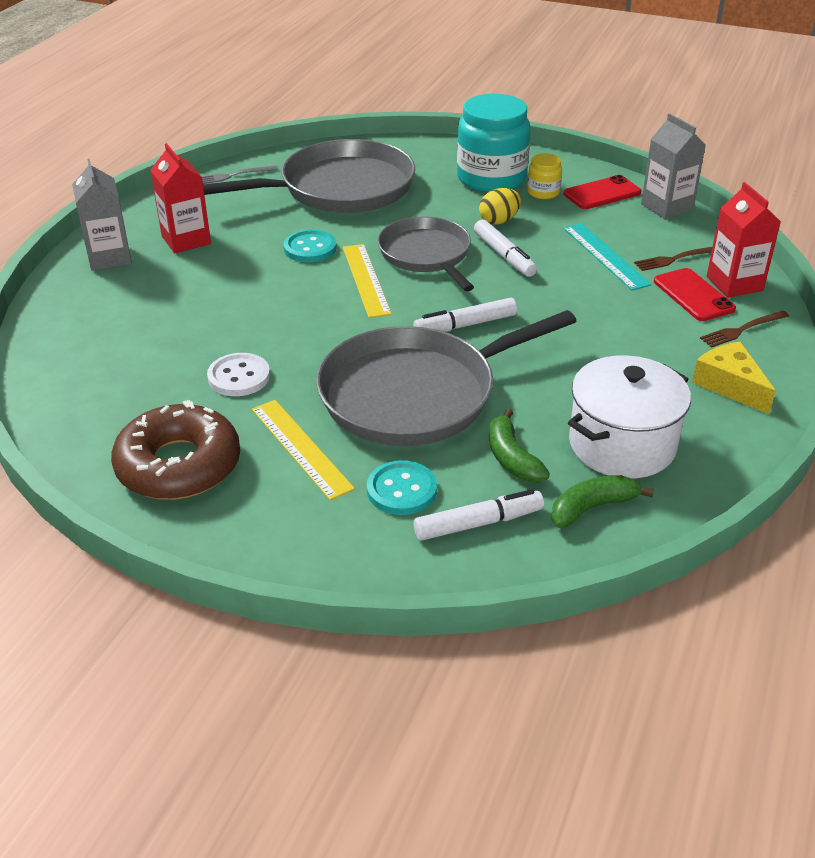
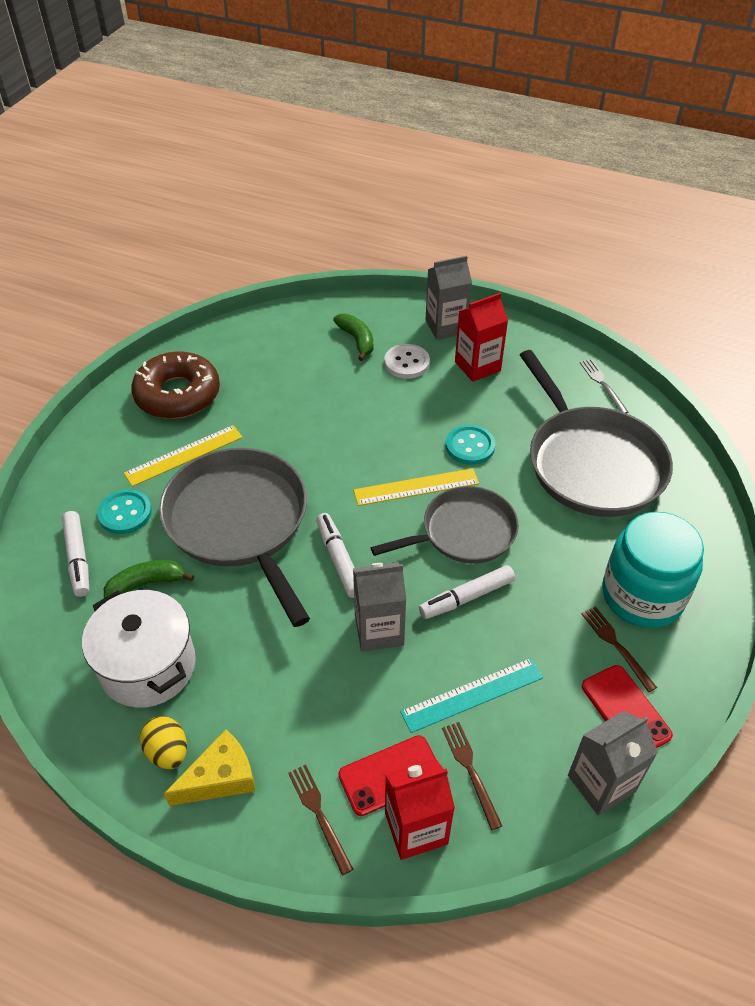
camera: 90 degrees right, 10 degrees up
(239, 377) = (275, 415): white button -> white button (406, 363)
(499, 221) = (540, 597): yellow egg -> yellow egg (168, 752)
(543, 192) = (616, 646): yellow jar -> brown fork
(548, 301) = (379, 630): none -> grey carton
(592, 508) = (76, 633): green banana -> green banana (357, 340)

